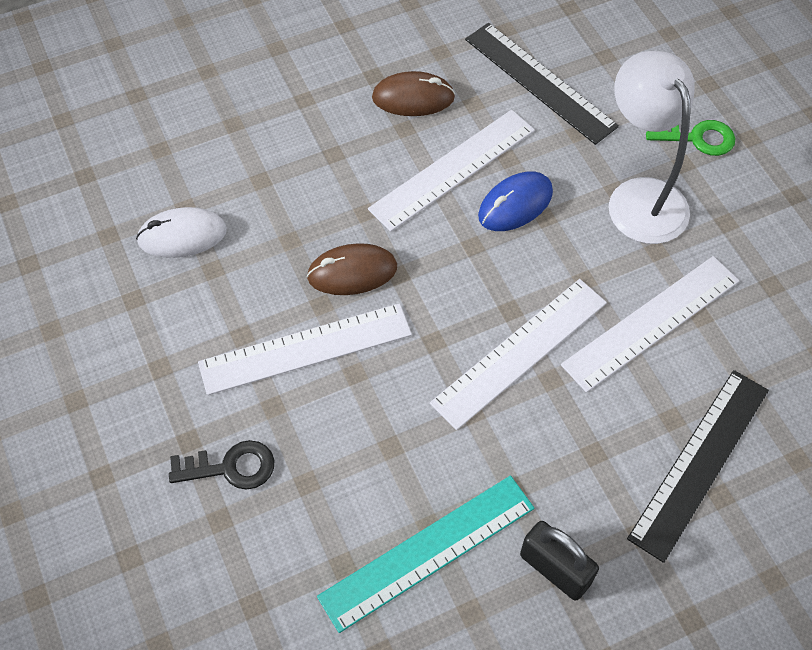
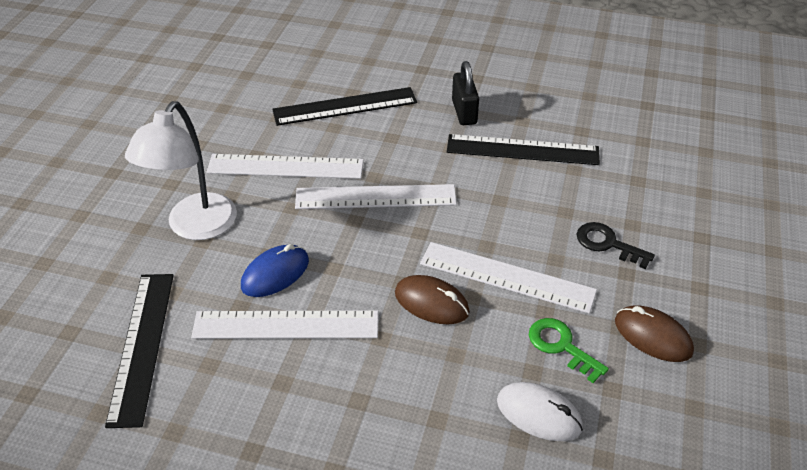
camera: 140 degrees left, 15 degrees down
(413, 98) = (246, 403): brown mouse -> brown mouse (653, 336)
(427, 551) = (522, 150): turquoise ruler -> black ruler
(515, 204) = (275, 274): blue mouse -> blue mouse turned 45 degrees counterclockwise
(697, 138) = (109, 236): green key -> green key (561, 346)

